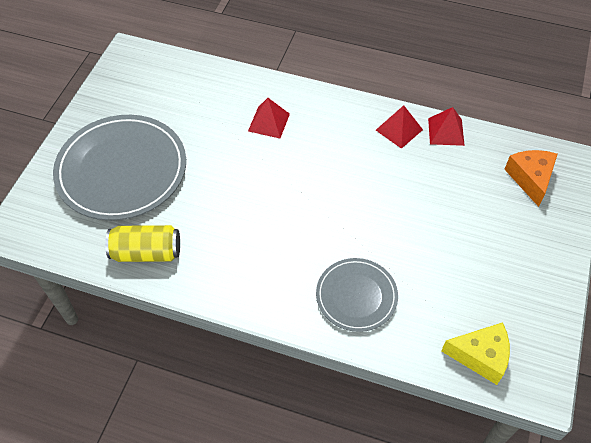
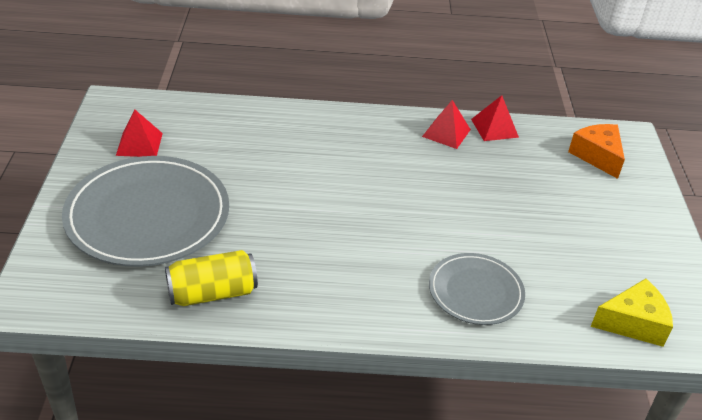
camera: 20 degrees left, 15 degrees down
(269, 122) = (303, 145): red pyramid -> red pyramid (139, 144)

